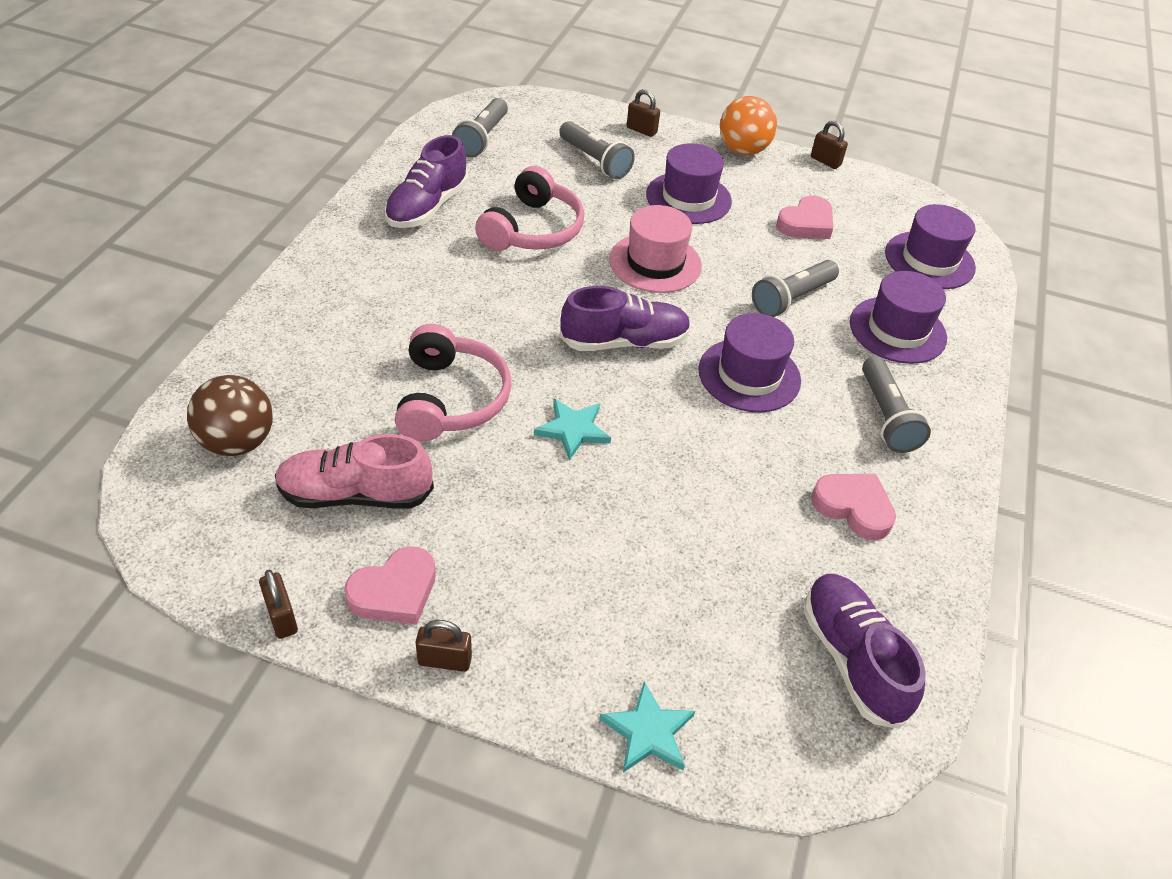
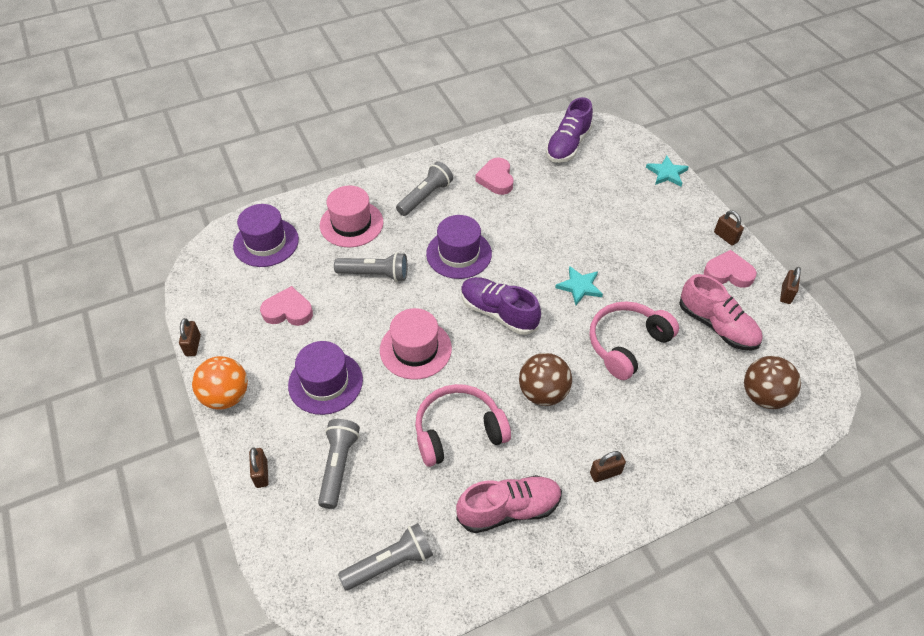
camera: 130 degrees left, 5 degrees up
(365, 273) = (605, 473): none -> brown padlock
(427, 207) = (509, 509): purple shoe -> pink shoe
(492, 299) = (543, 393): none -> brown ball
(897, 330) = (351, 224): purple hat -> pink hat

